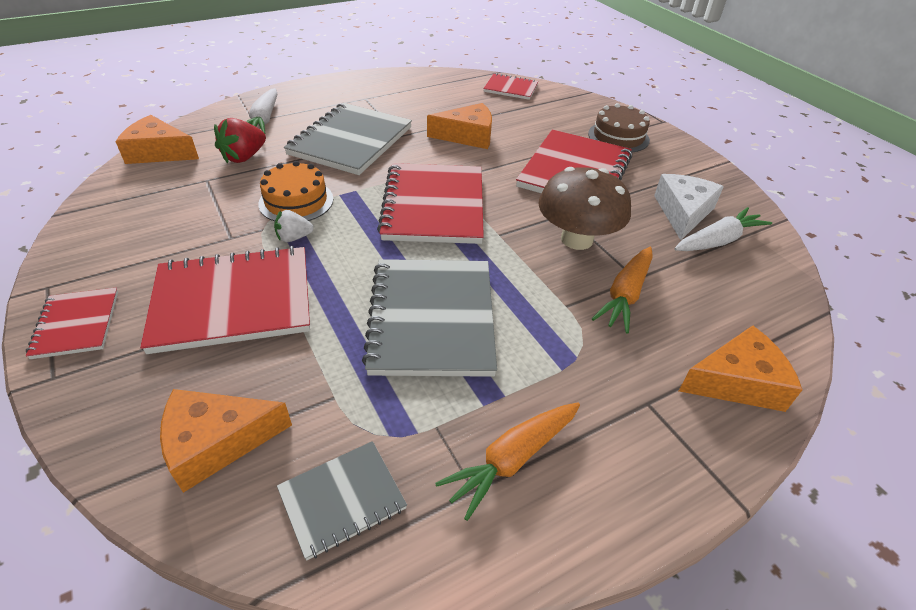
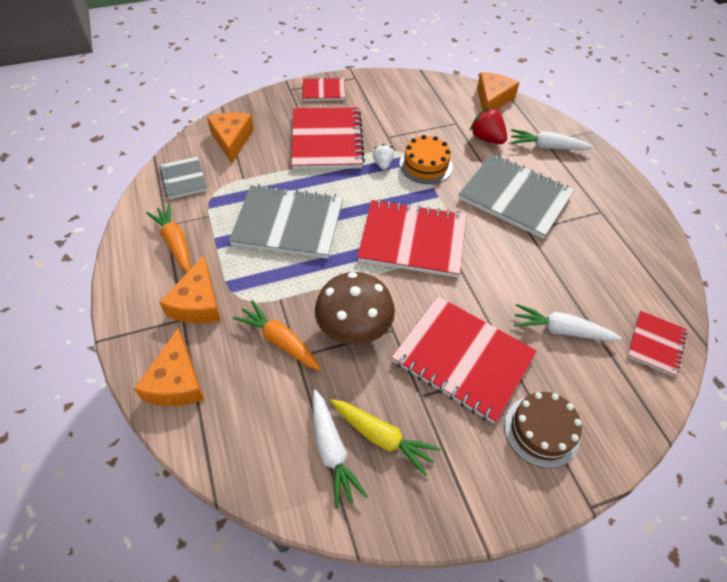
camera: 100 degrees right, 10 degrees up
(467, 136) = (531, 281): orange cheese -> orange cheese (198, 303)
(517, 125) = (560, 330): none -> white carrot
(683, 212) = (382, 437): white cheese -> yellow carrot

